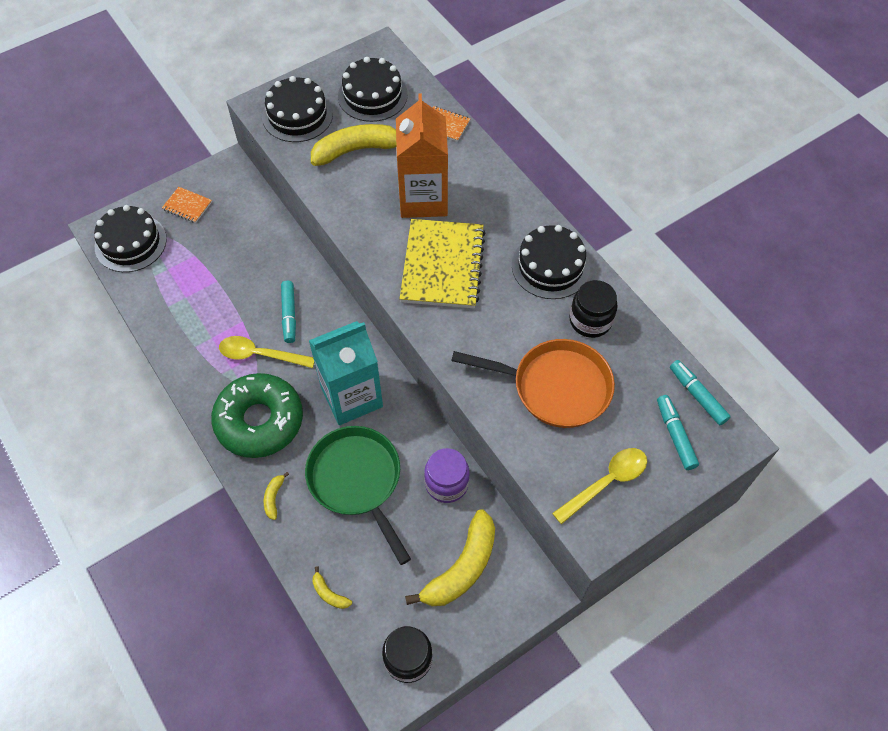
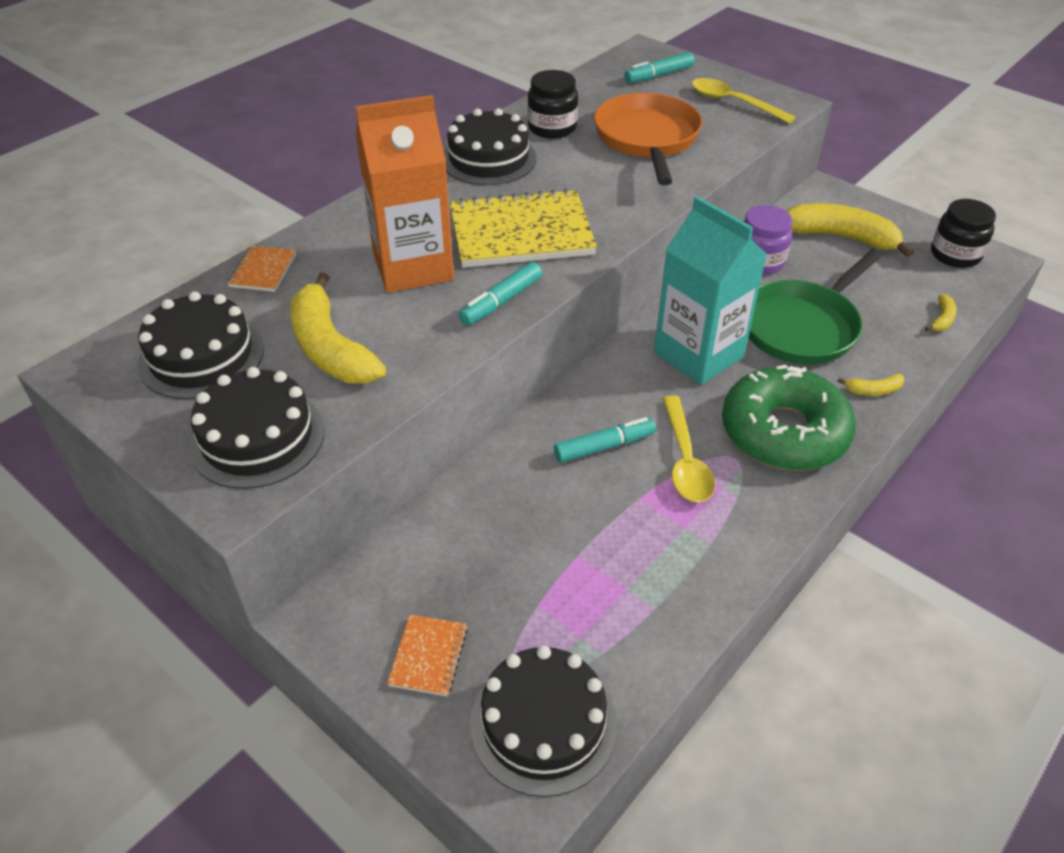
camera: 105 degrees left, 15 degrees down
(697, 395) = (609, 68): turquoise marker -> turquoise marker (501, 302)

